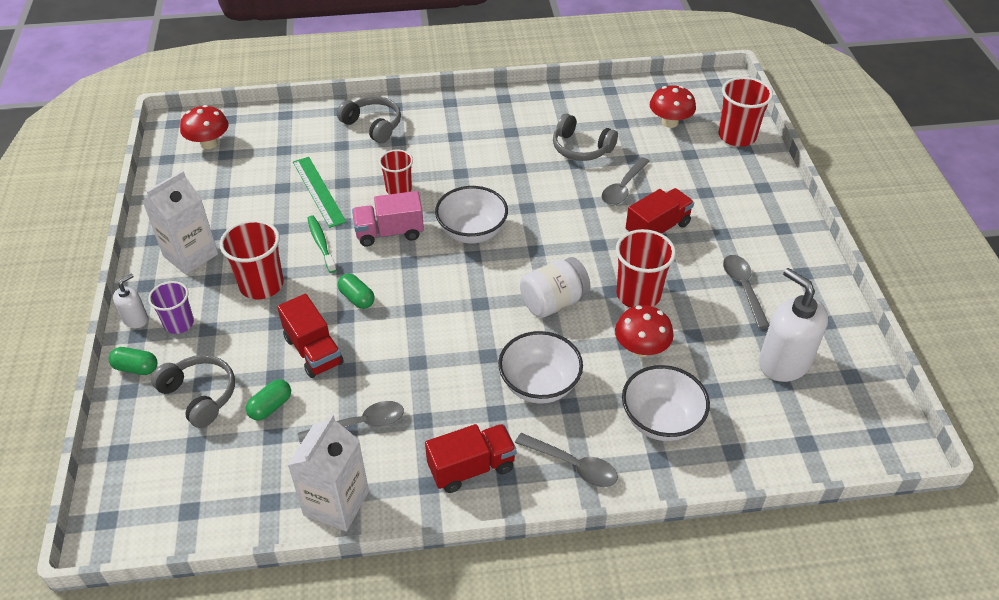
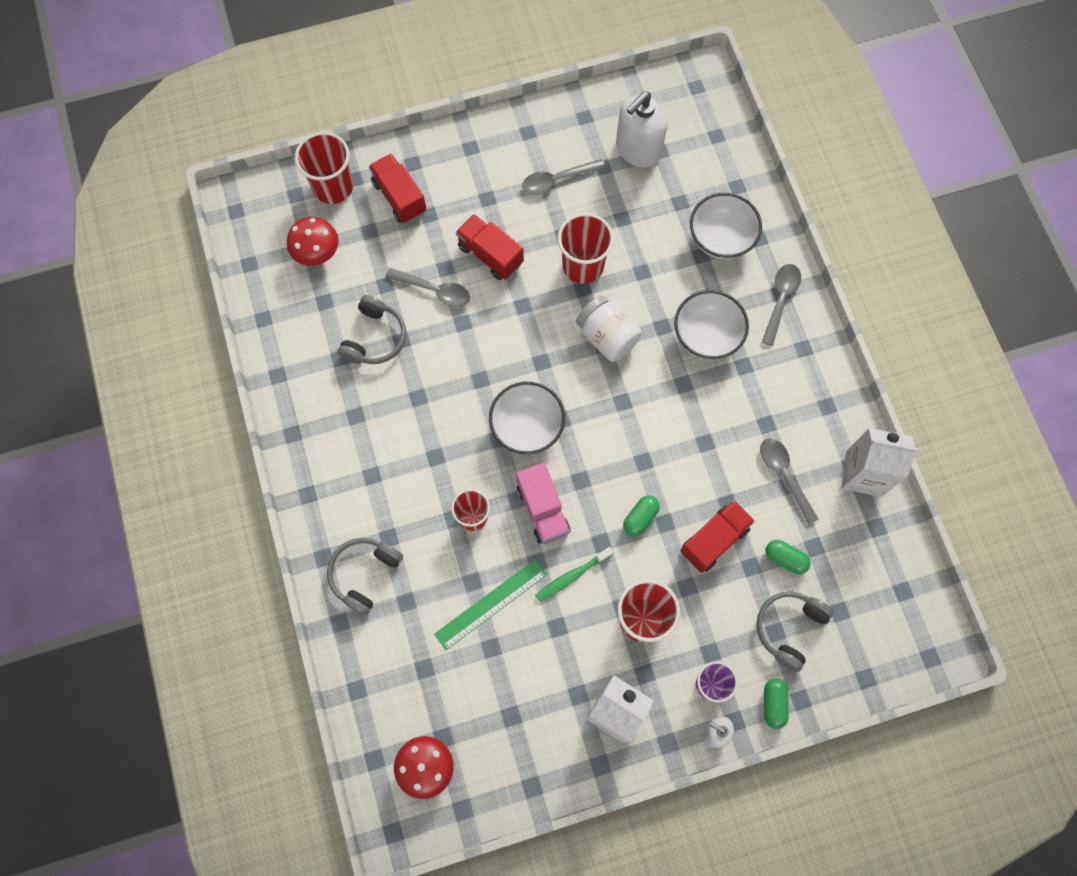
camera: 100 degrees left, 25 degrees up
(471, 468) = (803, 376): red truck -> red truck (399, 197)
(641, 348) = (647, 259): red mushroom -> none

